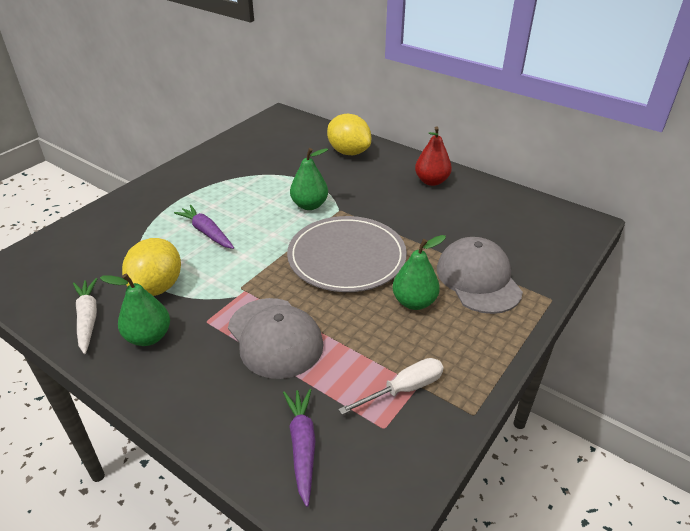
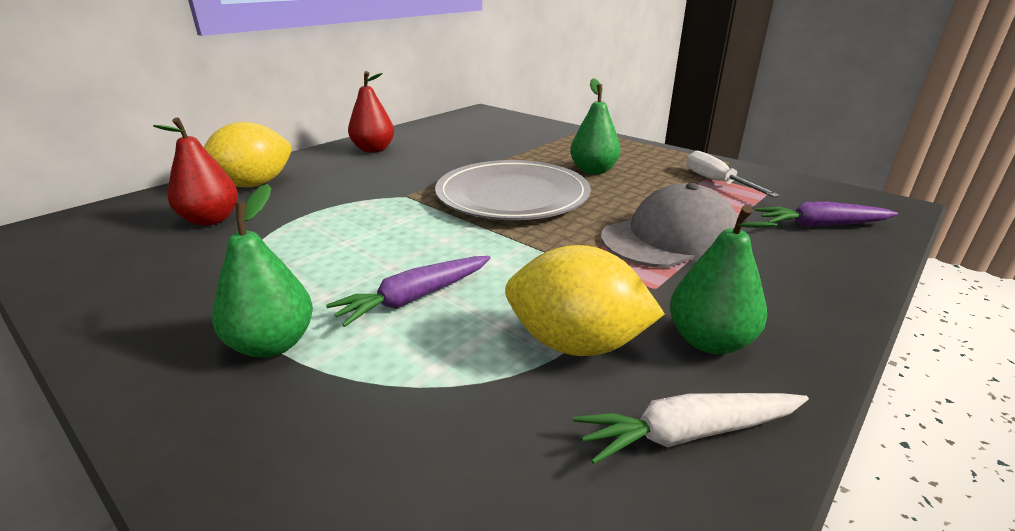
camera: 85 degrees left, 10 degrees down
(296, 153) = (211, 220): none -> red pear
(309, 205) = (381, 213): green pear -> green pear (272, 344)
(478, 279) = (557, 147): grey cap -> none

